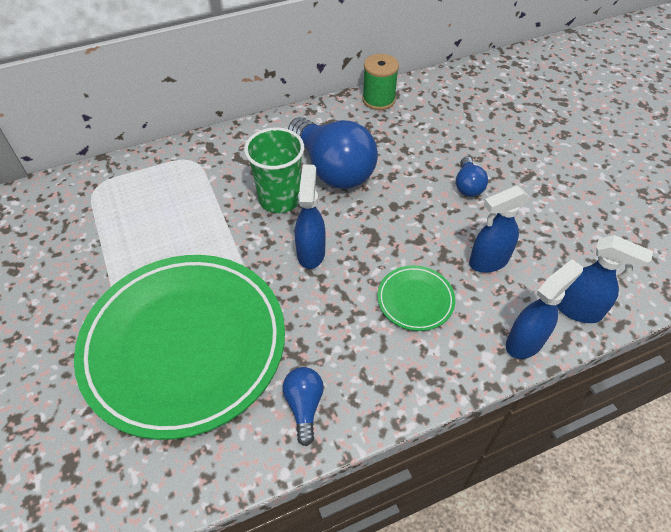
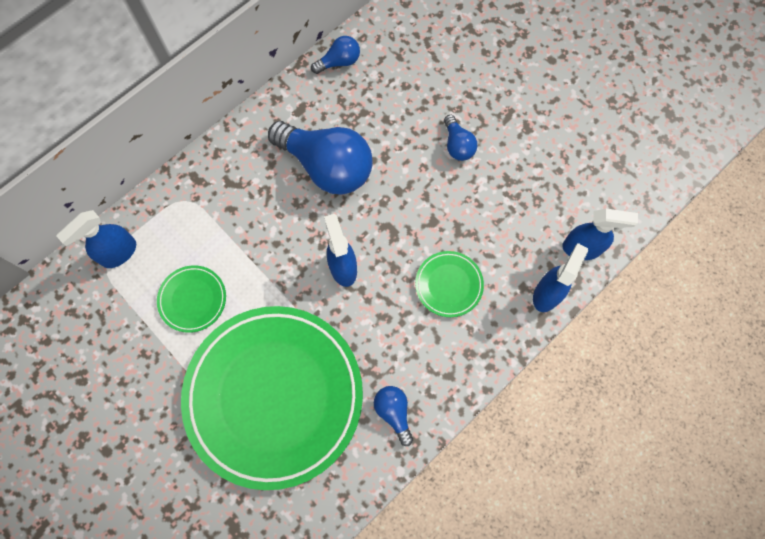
camera: 20 degrees left, 20 degrees up
(154, 236) = (193, 299): none -> green plate
(280, 199) = (291, 218): green cup -> none
(378, 100) = (339, 62): green spool -> blue light bulb
(488, 261) = (498, 224): blue spray bottle -> blue spray bottle (118, 253)

